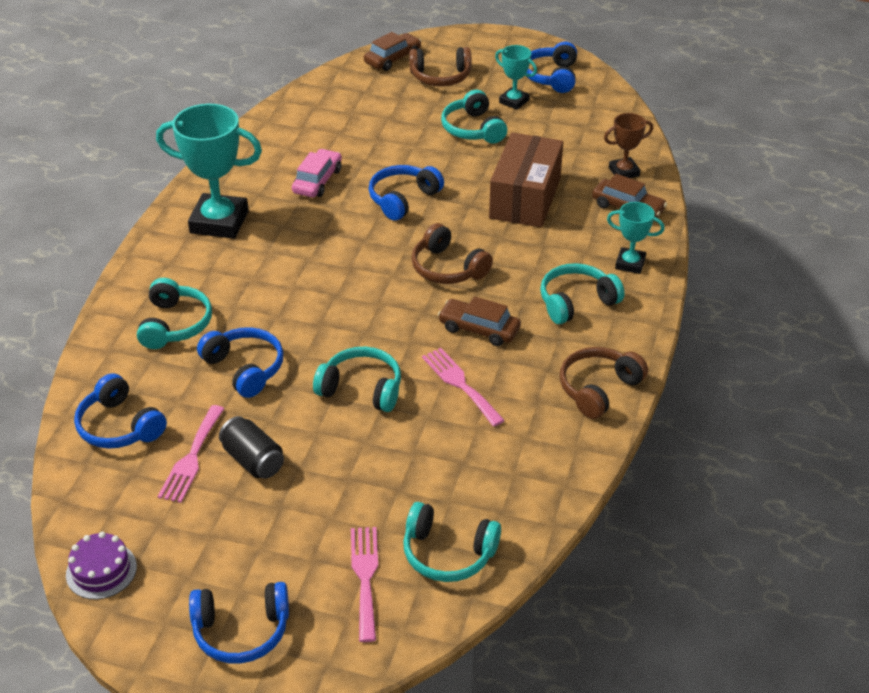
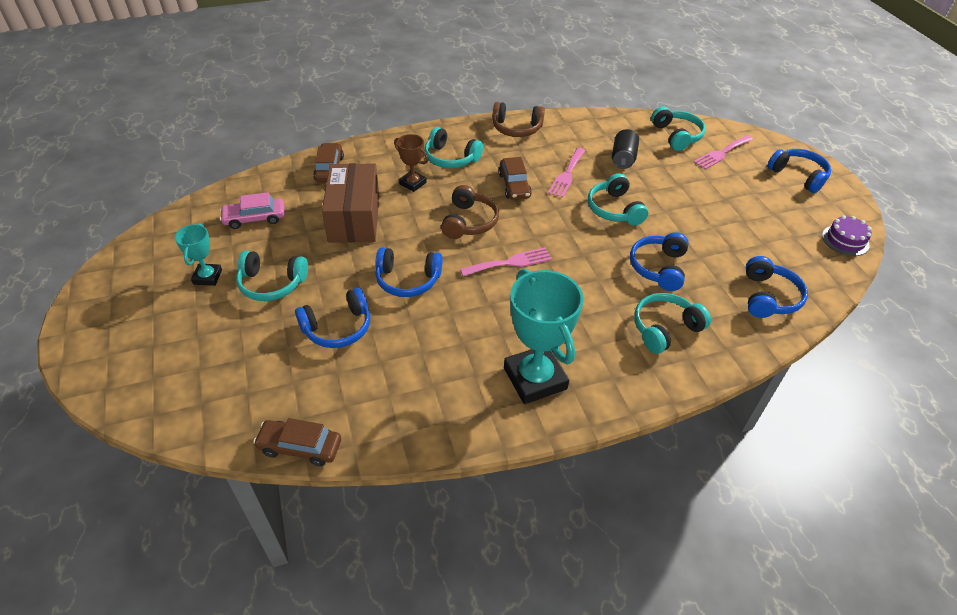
camera: 125 degrees left, 5 degrees up
(191, 458) = (744, 250): pink fork -> pink fork (510, 262)
(253, 460) = (713, 224): black can -> black can (623, 158)
(317, 181) = (424, 345): pink car -> pink car (254, 218)
(392, 59) = (161, 404): brown car -> brown car (300, 447)
(440, 77) = (184, 346): brown headphones -> none
(473, 129) = (272, 284): turquoise headphones -> turquoise headphones turned 60 degrees clockwise
(525, 198) = (354, 218): brown box -> brown box turned 75 degrees counterclockwise
(551, 77) = (147, 270): blue headphones -> blue headphones (338, 328)
(624, 172) = (284, 183): brown trophy -> brown trophy (413, 183)
(630, 264) = (393, 150): turquoise trophy -> none

